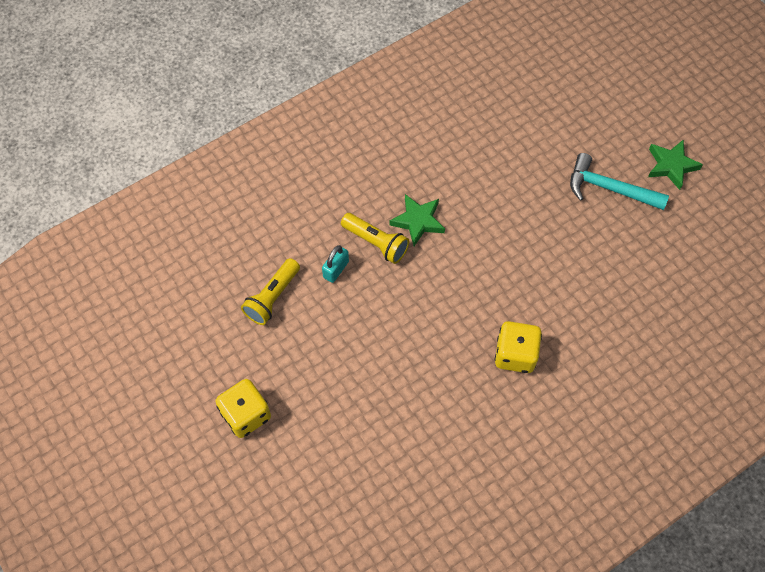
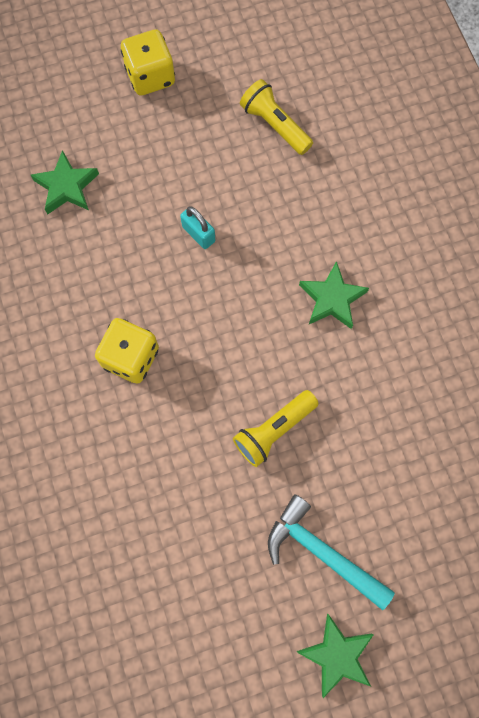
camera: 105 degrees right, 10 degrees up
(336, 269) = (291, 195): turquoise padlock -> turquoise padlock (198, 234)
(376, 243) = (315, 245): yellow flashlight -> yellow flashlight (274, 430)
(378, 455) = (66, 186): none -> green star
(609, 188) = (322, 552): turquoise hammer -> turquoise hammer turned 90 degrees counterclockwise

